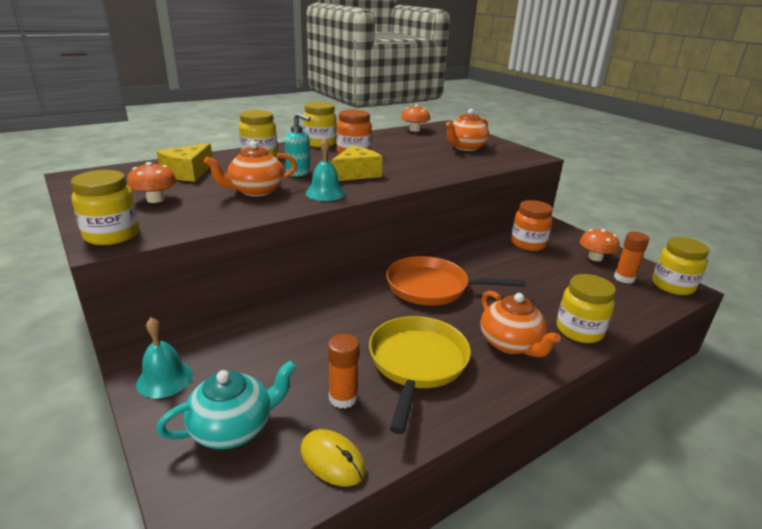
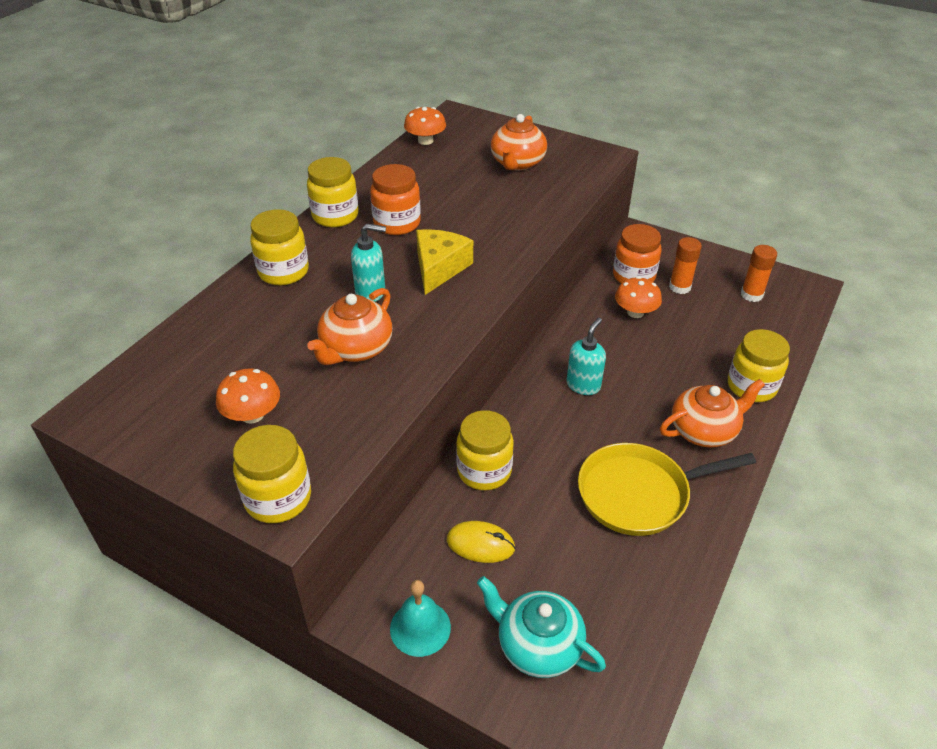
camera: 25 degrees left, 15 degrees up
(188, 173) = (232, 345): yellow cheese -> none
(233, 428) = (537, 646): turquoise teapot -> turquoise teapot turned 90 degrees counterclockwise
(325, 193) = (439, 321): turquoise bell -> none
(332, 460) = (648, 633): yellow mouse -> yellow mouse (480, 544)
(343, 398) = (605, 565): orange glue stick -> orange glue stick (679, 287)
(417, 363) = (639, 494): yellow pan -> yellow pan turned 90 degrees counterclockwise
(432, 287) = (583, 385): orange pan -> turquoise soap dispenser
(510, 344) = (704, 430): orange teapot -> orange teapot turned 60 degrees counterclockwise
(595, 258) = (710, 273): orange mushroom -> orange mushroom (635, 312)
(672, 286) = (798, 288): yellow jar -> yellow jar (484, 471)

